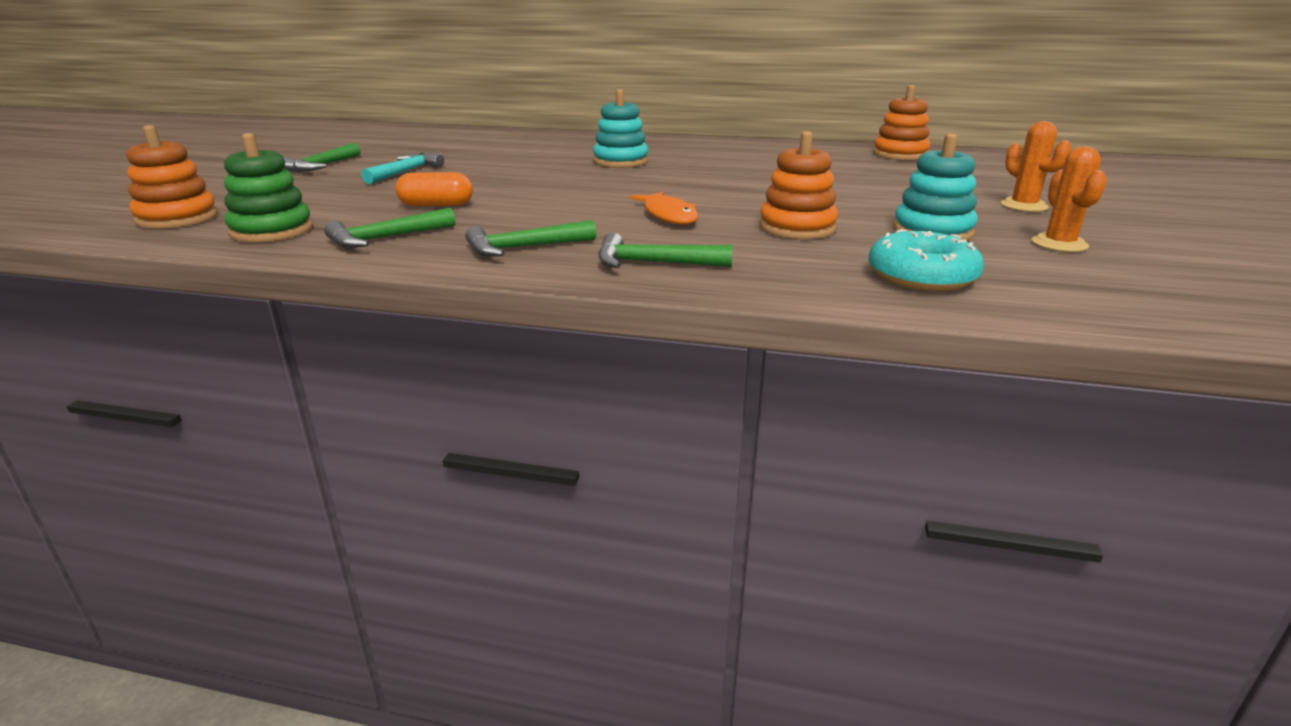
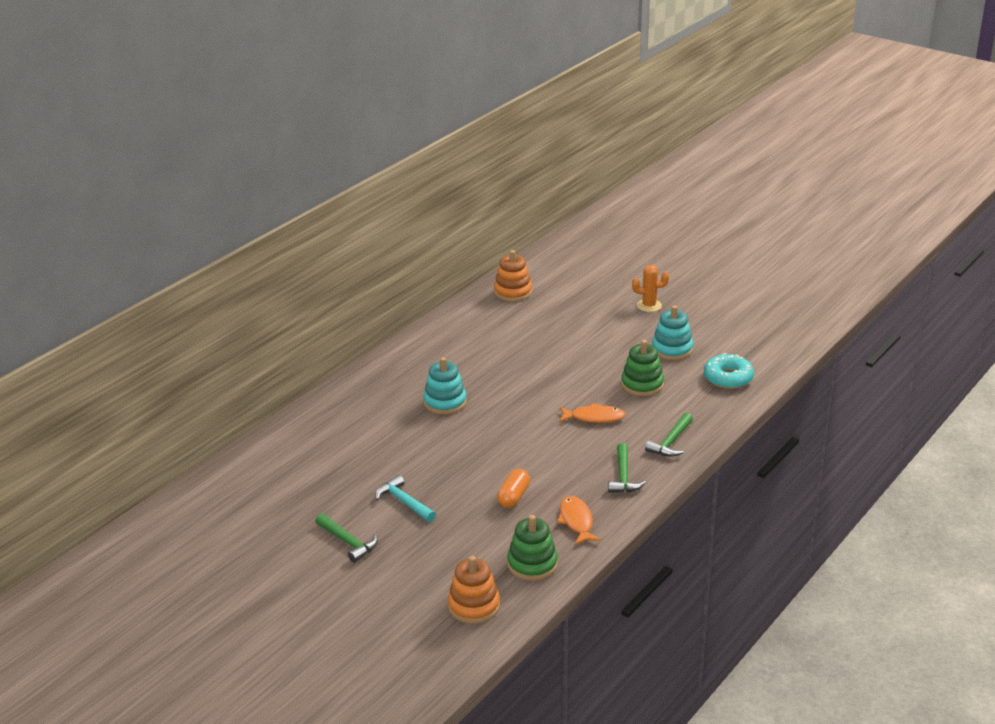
camera: 65 degrees left, 5 degrees up
(386, 238) = (576, 521): green hammer -> orange fish
(797, 228) = (642, 385): orange stacking toy -> green stacking toy
(1059, 244) = (709, 326): orange cactus -> none

